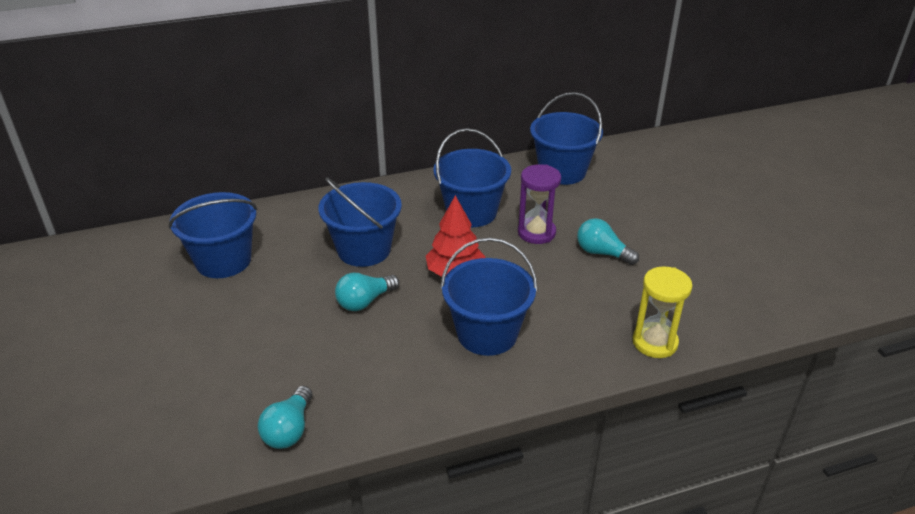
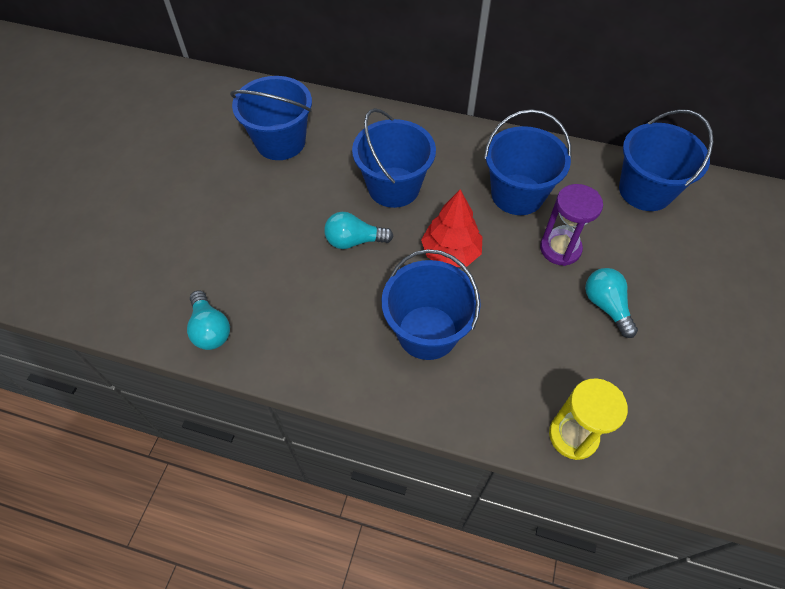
camera: 35 degrees right, 20 degrees up
(289, 430) = (210, 329): turquoise light bulb -> turquoise light bulb turned 75 degrees counterclockwise

